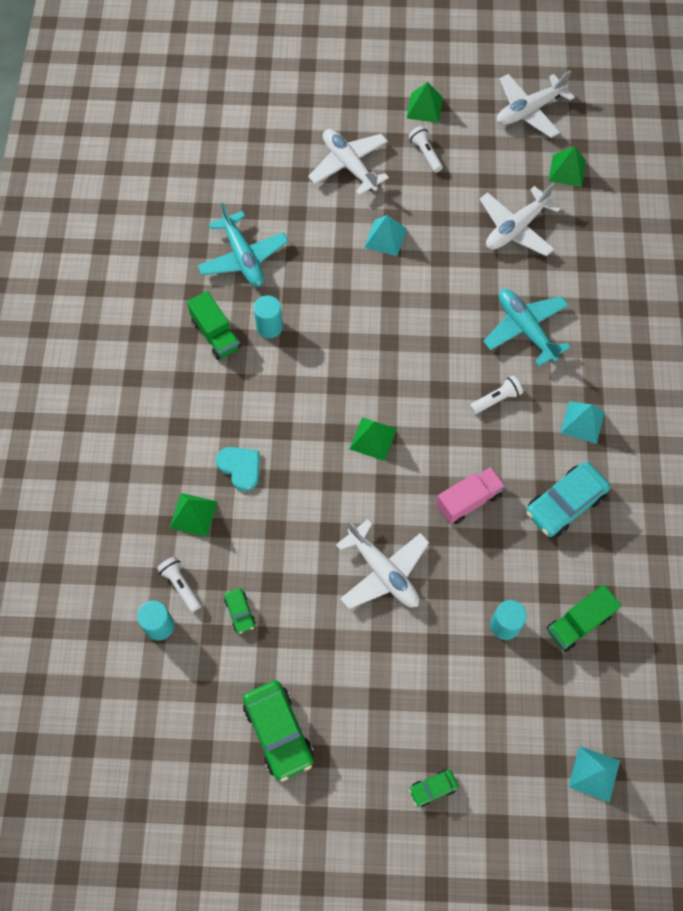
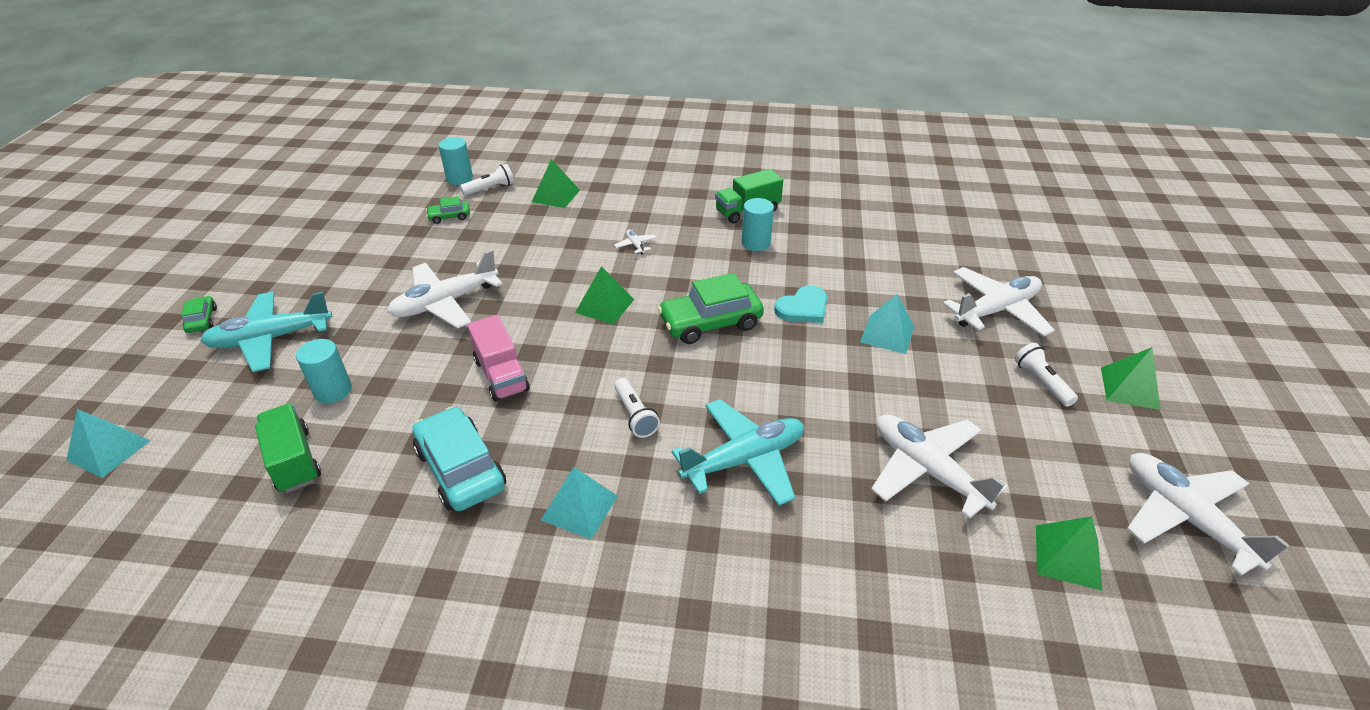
camera: 95 degrees right, 25 degrees down
(240, 468) = (595, 221): turquoise heart -> turquoise heart (803, 308)
(243, 257) = (844, 229): turquoise plane -> turquoise plane (271, 339)
(278, 732) = (327, 233): green car -> green car (710, 323)
(280, 426) = (635, 245): none -> white plane
(425, 154) = (1041, 382): white flashlight -> white flashlight turned 90 degrees counterclockwise

